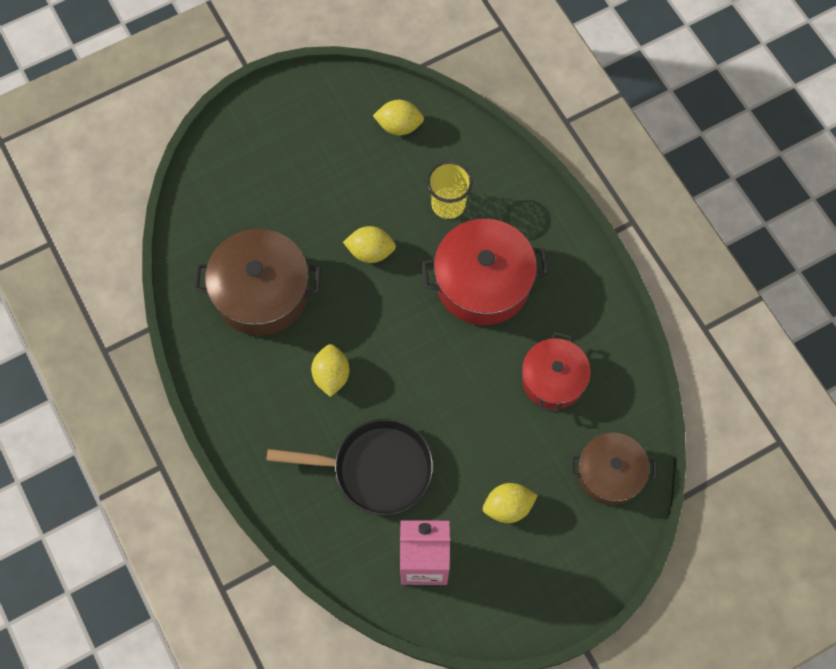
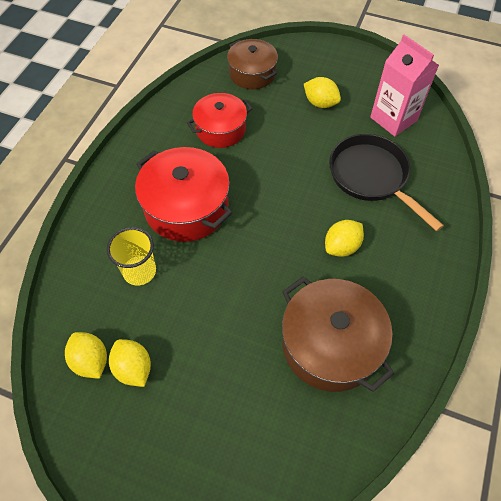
camera: 130 degrees left, 10 degrees down
(370, 251) = (226, 294): yellow lemon -> yellow lemon (133, 368)

